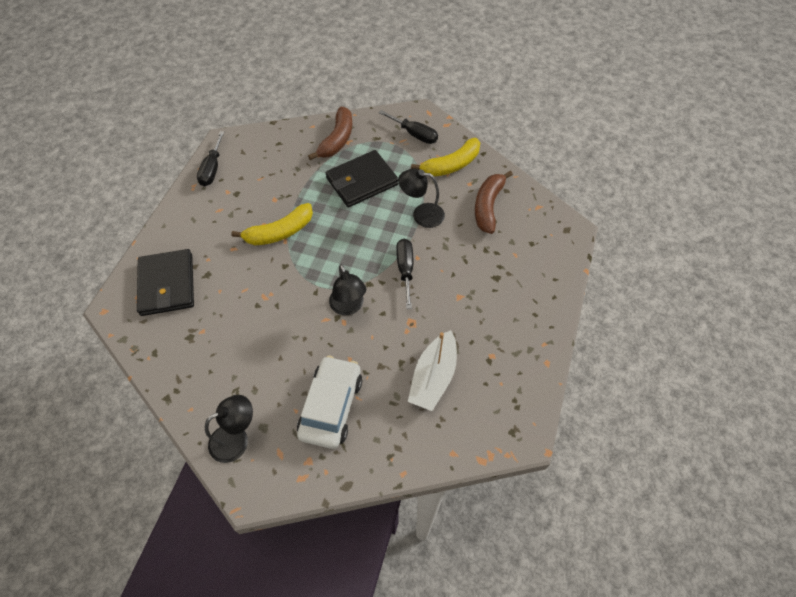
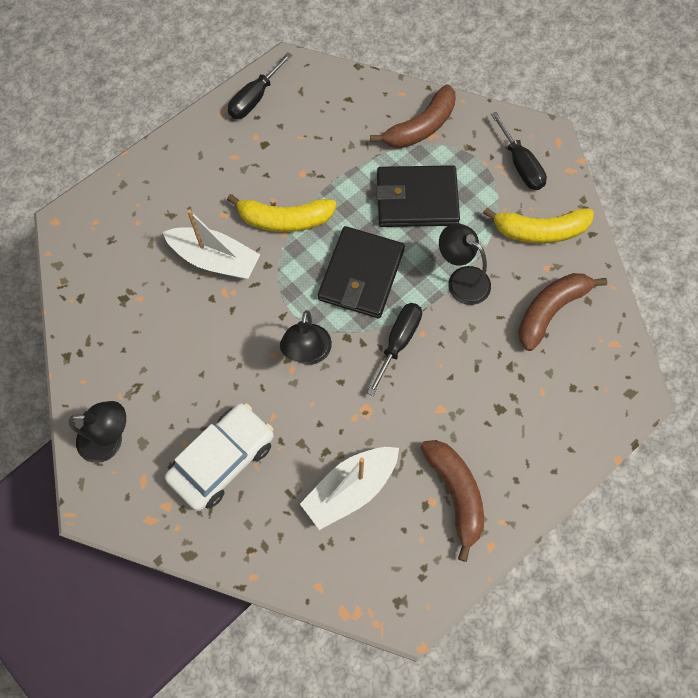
camera: 30 degrees right, 10 degrees up
(167, 284) = (132, 223): black wallet -> black wallet (361, 274)
(244, 279) = (215, 259): none -> white boat
(503, 343) = (455, 494): none -> brown banana

